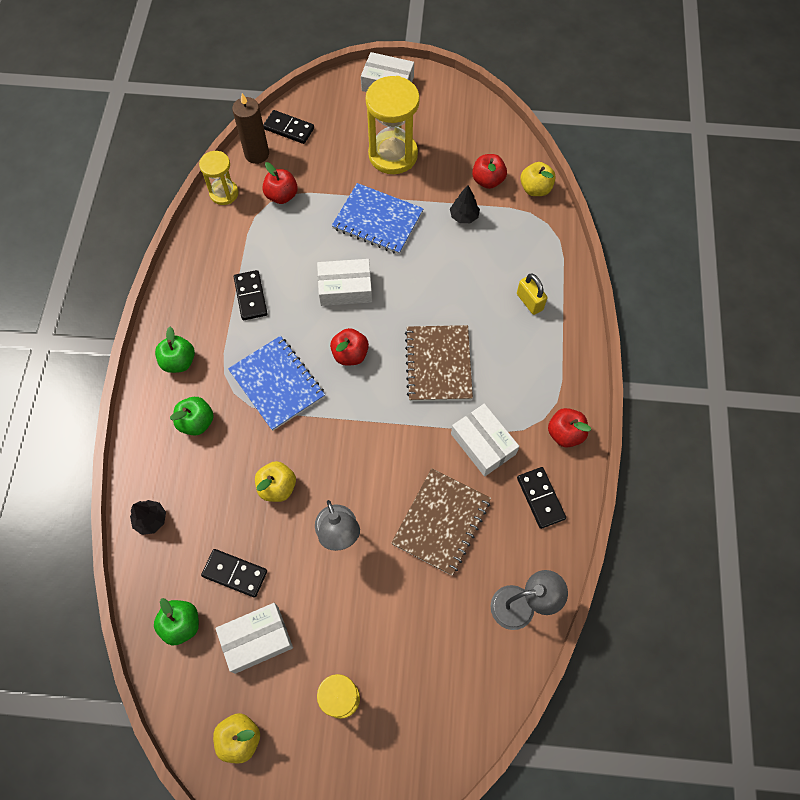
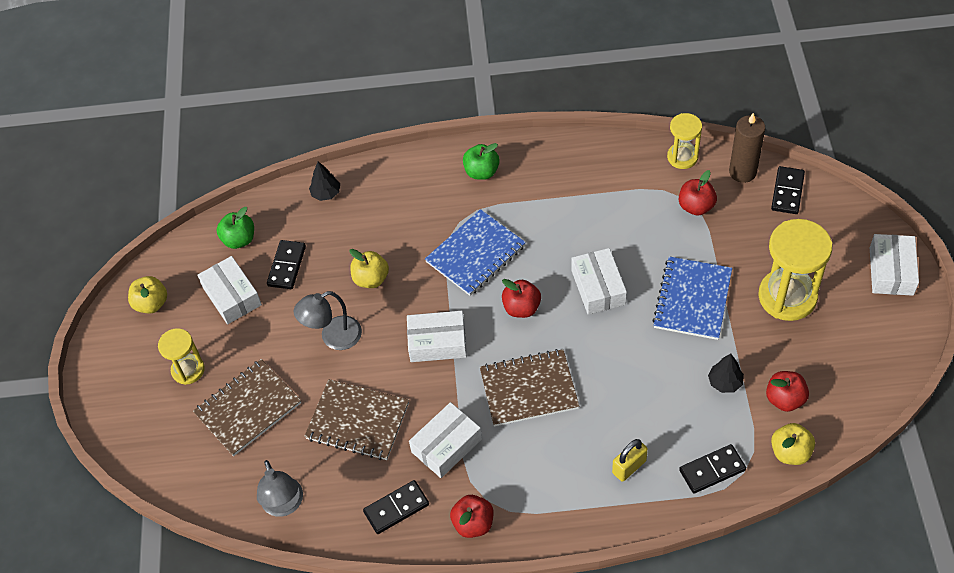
camera: 85 degrees right, 10 degrees down
(196, 422) = (423, 201): green apple -> none
(251, 296) = (566, 210): black domino -> black domino (712, 470)
(369, 434) = (437, 342): none -> white box
(404, 633) = (248, 408): none -> brown notebook

